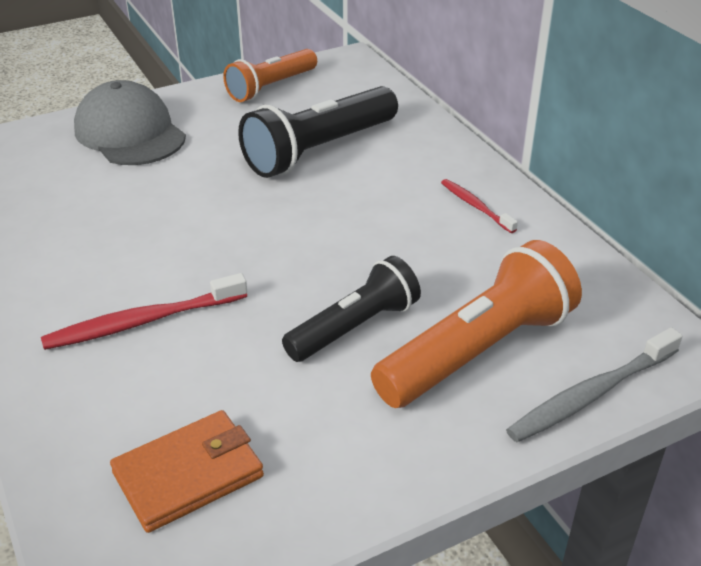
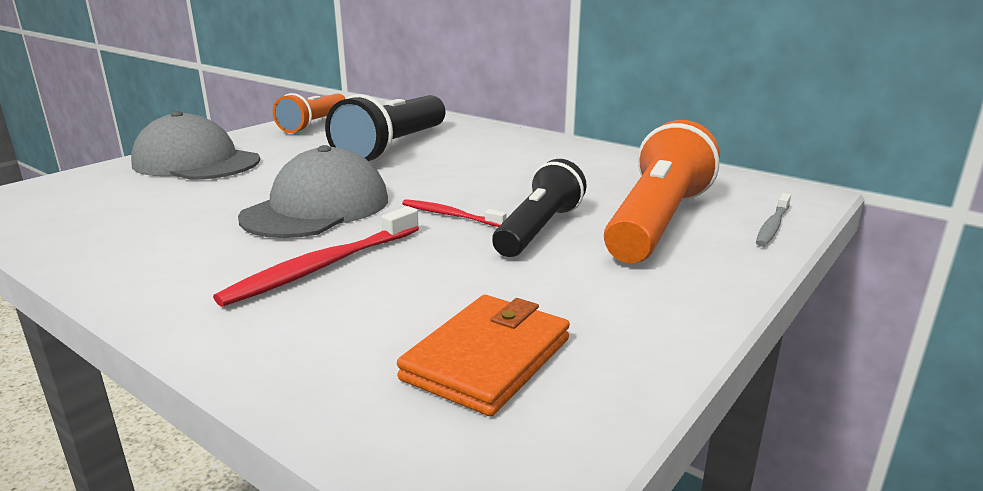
camera: 25 degrees left, 15 degrees down
(187, 236) = (317, 208): none -> grey cap
(476, 206) = (557, 155): red toothbrush -> red toothbrush (450, 215)
(592, 394) = (772, 226): grey toothbrush -> grey toothbrush, size x0.60

